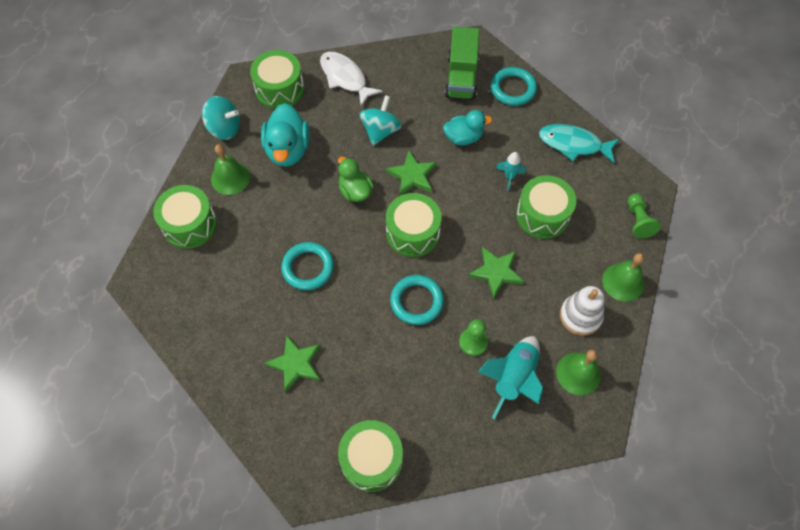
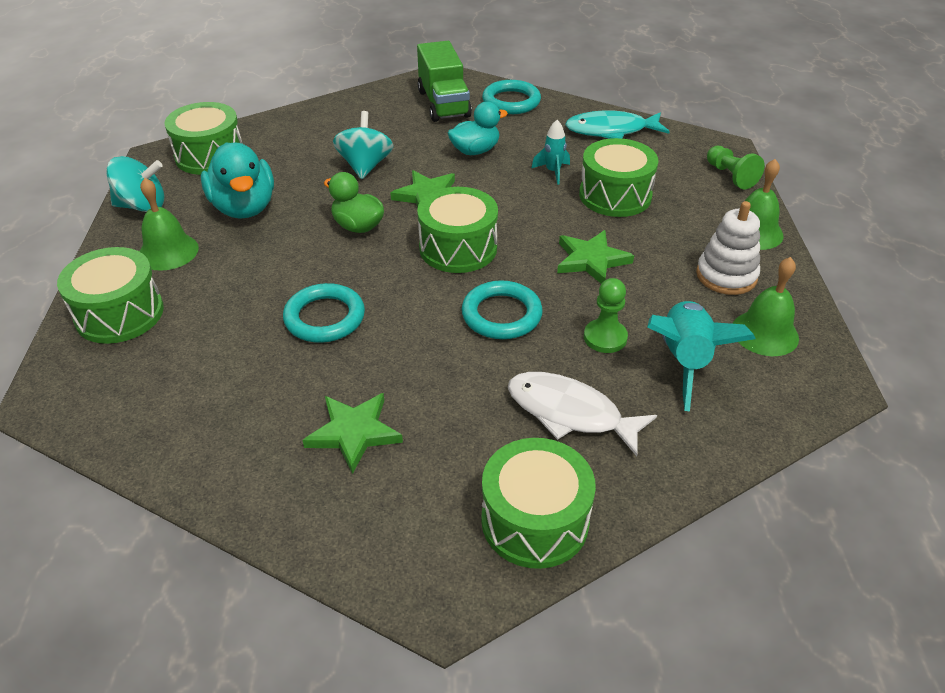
camera: 20 degrees left, 20 degrees down
(345, 78) = (296, 130): white fish -> white fish (570, 413)

